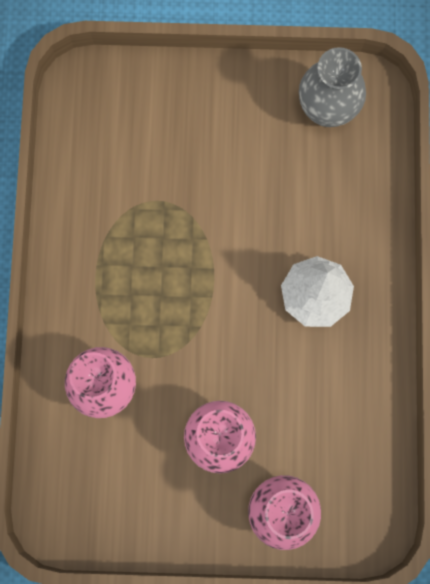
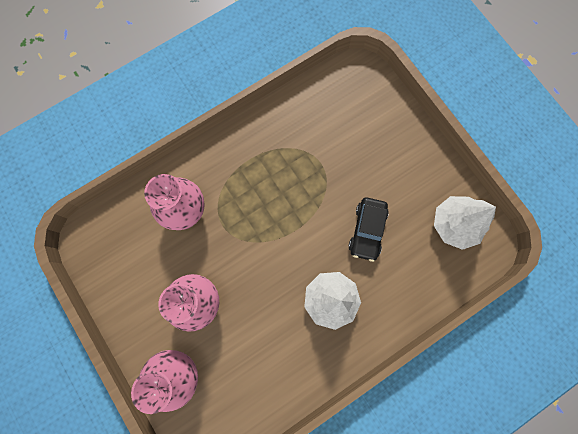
camera: 55 degrees right, 0 degrees up
(268, 205) = (367, 230): none -> black car
(327, 110) = (454, 224): grey vase -> white tree

